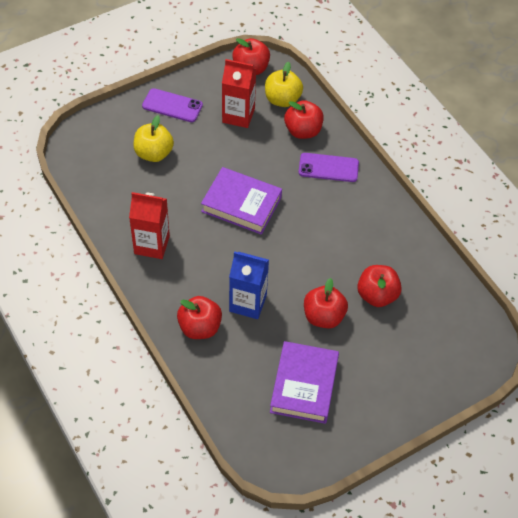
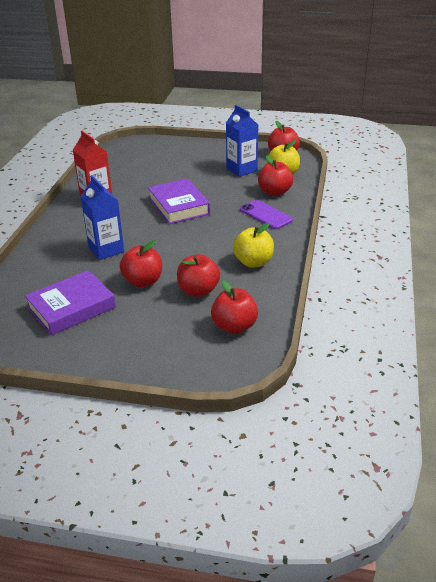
camera: 45 degrees right, 20 degrees down
(154, 153) = (163, 164): yellow apple -> yellow apple (253, 262)
(172, 105) = (207, 151): purple phone -> none
(200, 327) = (59, 245): red apple -> red apple (234, 326)
(238, 115) = (241, 170): red carton -> blue carton

